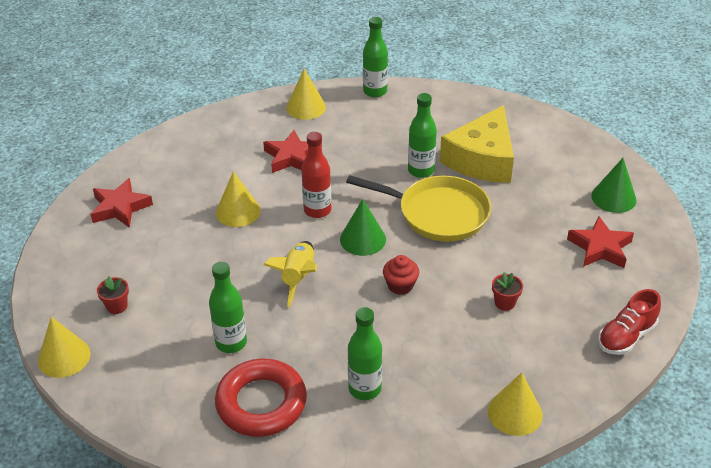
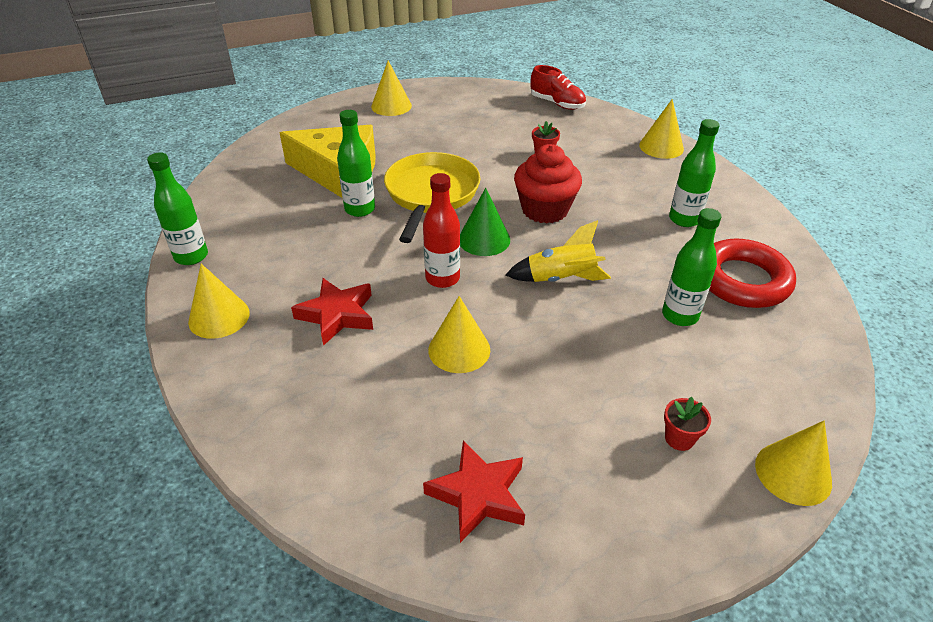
camera: 100 degrees left, 0 degrees up
(400, 285) = (544, 210): red cupcake -> red cupcake, size x1.77
(600, 247) = (459, 112): red star -> none
(613, 198) = (391, 106): green cone -> yellow cone

